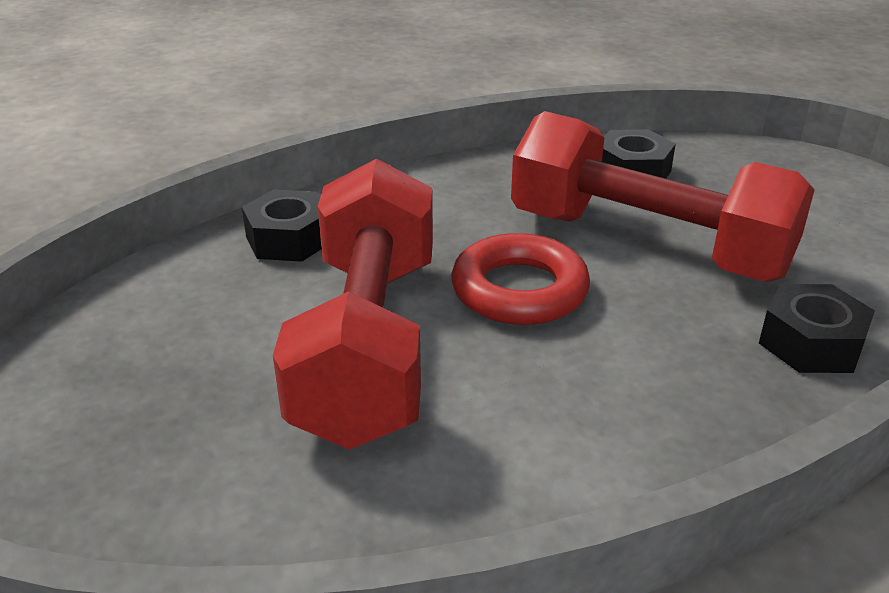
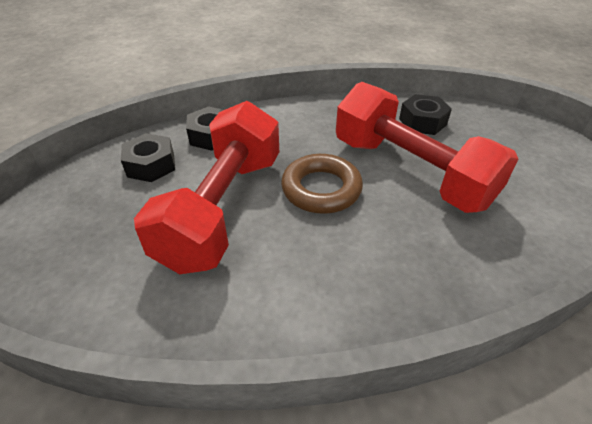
camera: 15 degrees right, 10 degrees up
(519, 290) = (321, 189): red ring -> brown ring
(810, 343) = (485, 258): black nut -> black nut (151, 165)

